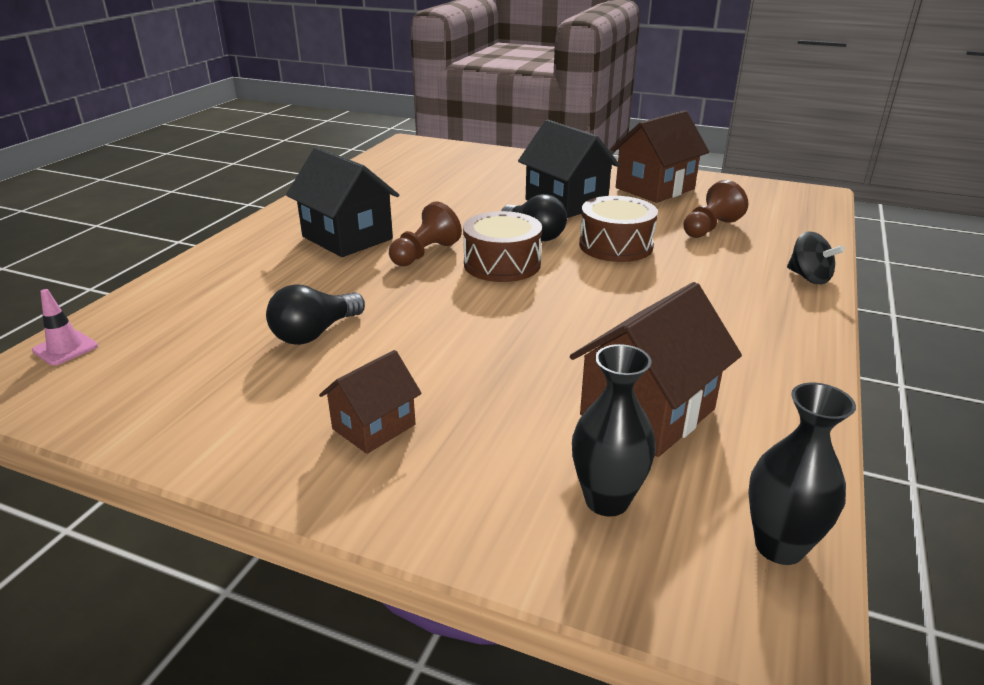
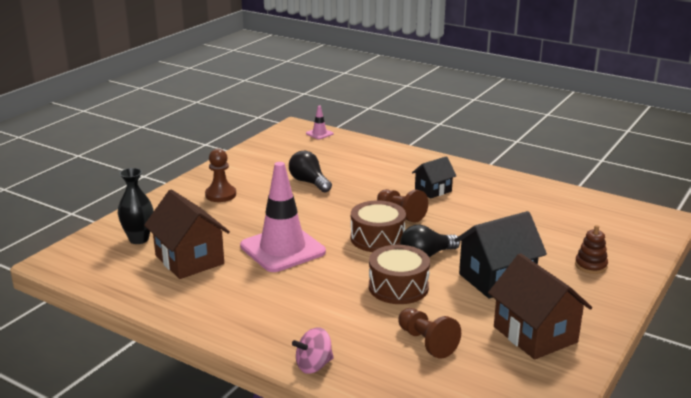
camera: 100 degrees right, 5 degrees down
(347, 238) = (433, 190): black house -> black house, size x0.59
(374, 427) = (220, 195): brown house -> brown pawn
(516, 168) = (590, 265): none -> brown stacking toy
(565, 328) = (282, 249): none -> pink traffic cone
(779, 546) = (85, 271): black vase -> none
(809, 278) = (313, 365): black spinning top -> pink spinning top

